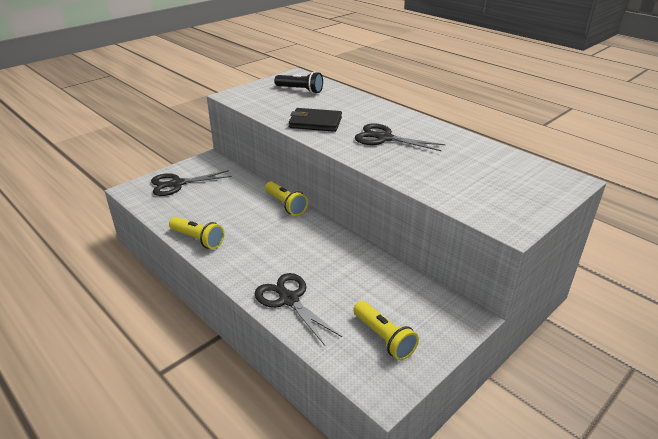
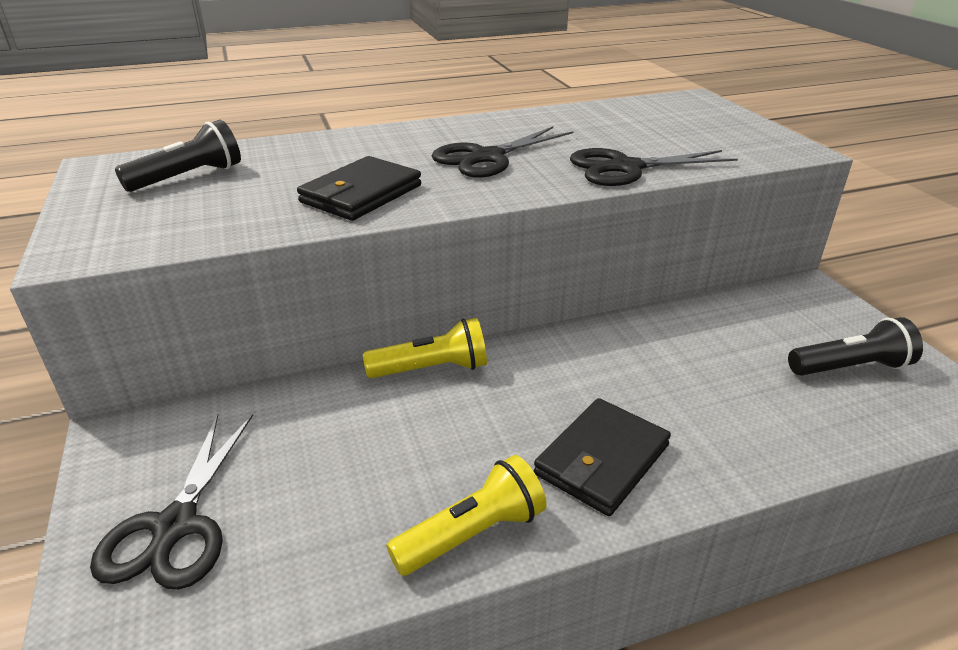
camera: 65 degrees left, 0 degrees up
(253, 261) = (602, 460): none -> black wallet
(289, 300) = (739, 441): black scissors -> black scissors (626, 168)
(384, 338) = (850, 367): yellow flashlight -> black flashlight

